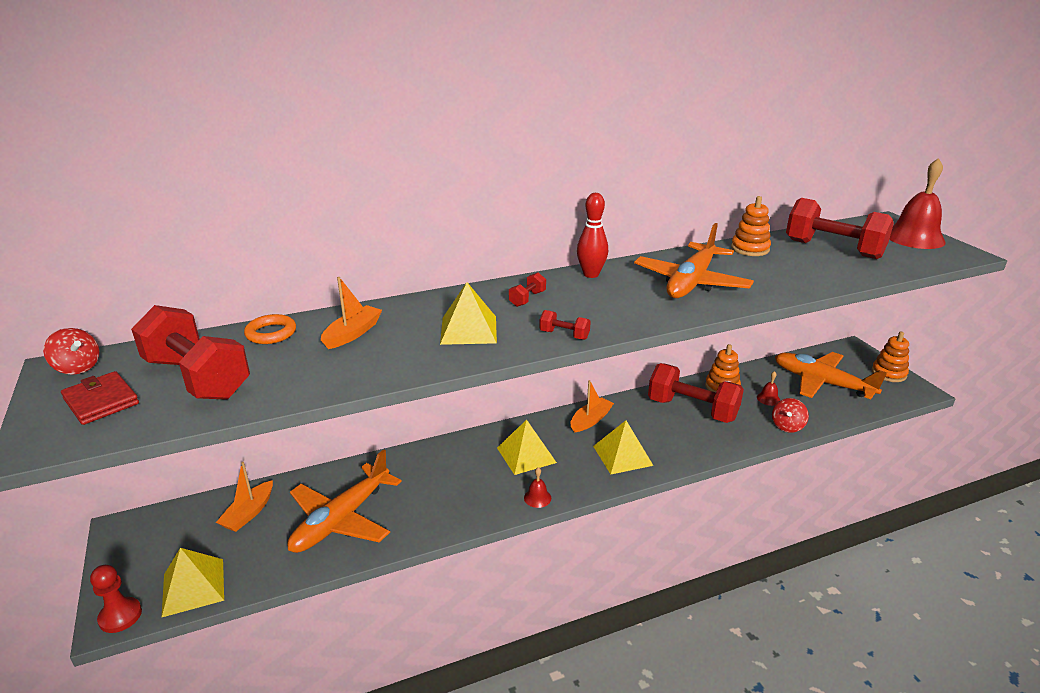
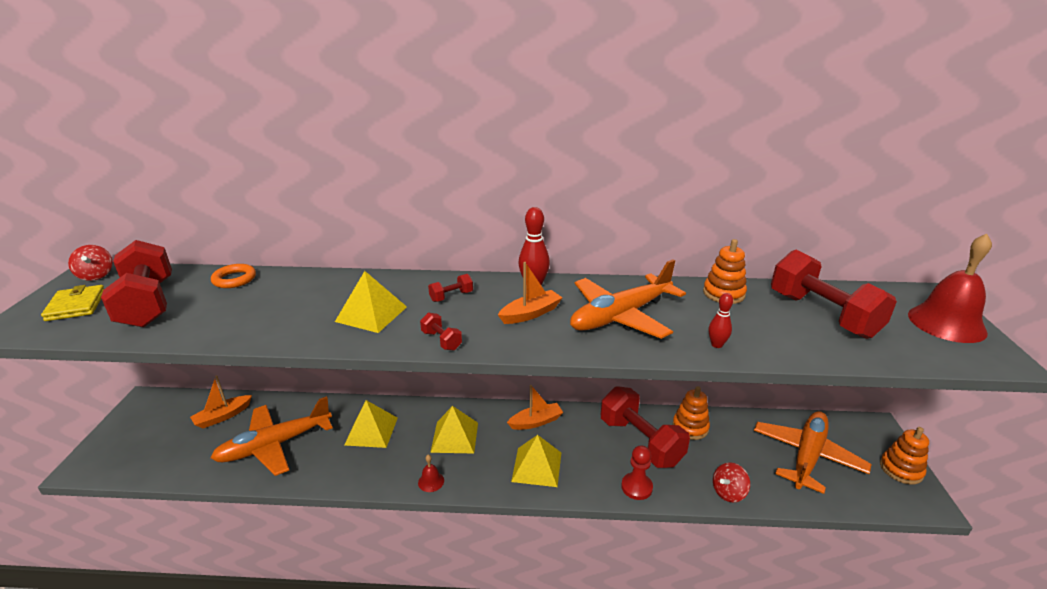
camera: 25 degrees right, 0 degrees up
(101, 401) = (76, 306): red wallet -> yellow wallet
(120, 616) = (86, 468): red pawn -> red pawn (636, 487)
(193, 587) = (142, 463): yellow pyramid -> yellow pyramid (371, 431)
(352, 334) = (285, 294): orange boat -> orange boat (531, 314)
(768, 399) = (731, 455): red bell -> none
(784, 286) = (716, 345): none -> red bowling pin
(821, 383) = (807, 456): orange plane -> orange plane turned 60 degrees clockwise

